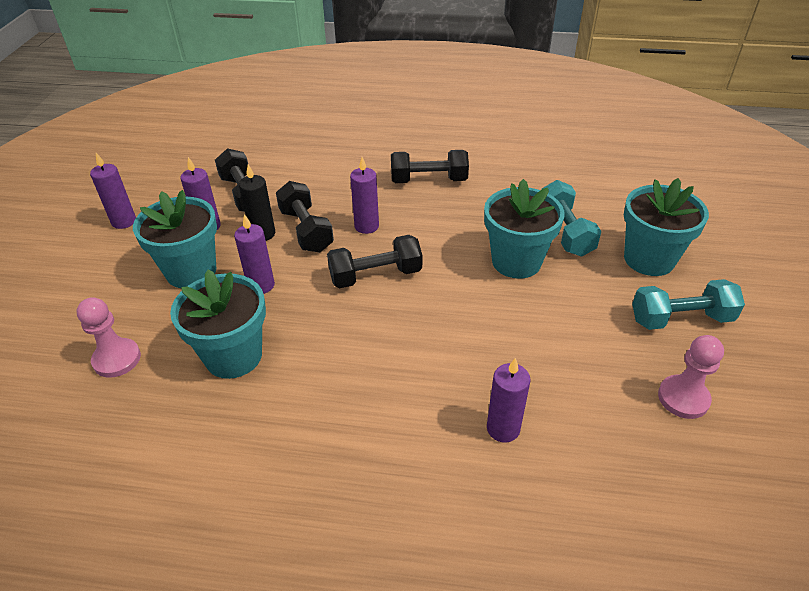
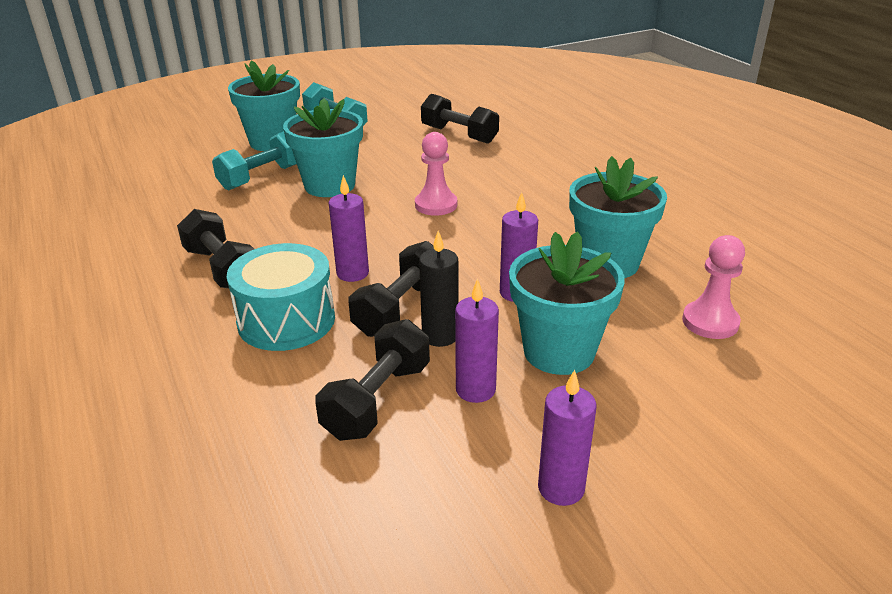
camera: 125 degrees left, 10 degrees down
(345, 187) = (286, 320): none -> turquoise drum
(375, 275) = (424, 239): black dumbbell -> black dumbbell (459, 135)
(503, 428) = (508, 149): purple candle -> none
(683, 398) = (411, 113): pink pawn -> pink pawn (436, 205)

